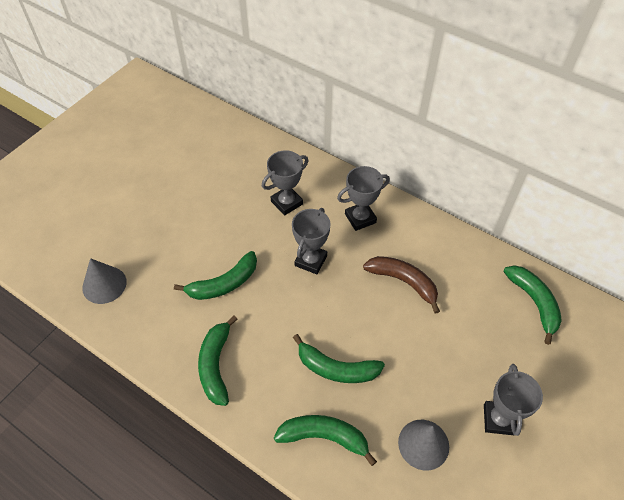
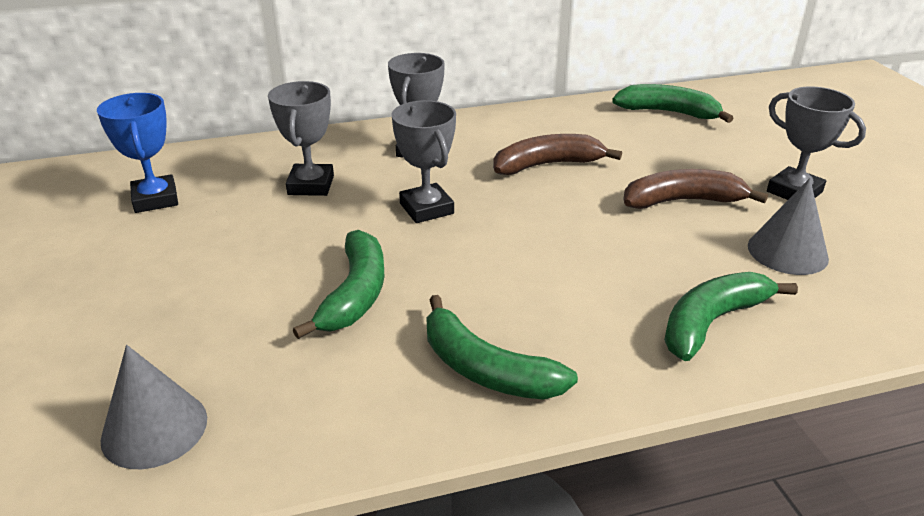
camera: 50 degrees left, 20 degrees down
(224, 161) = (155, 199): none -> blue trophy
(336, 368) = (614, 264): green banana -> none
(429, 367) = (683, 201): none -> brown banana

